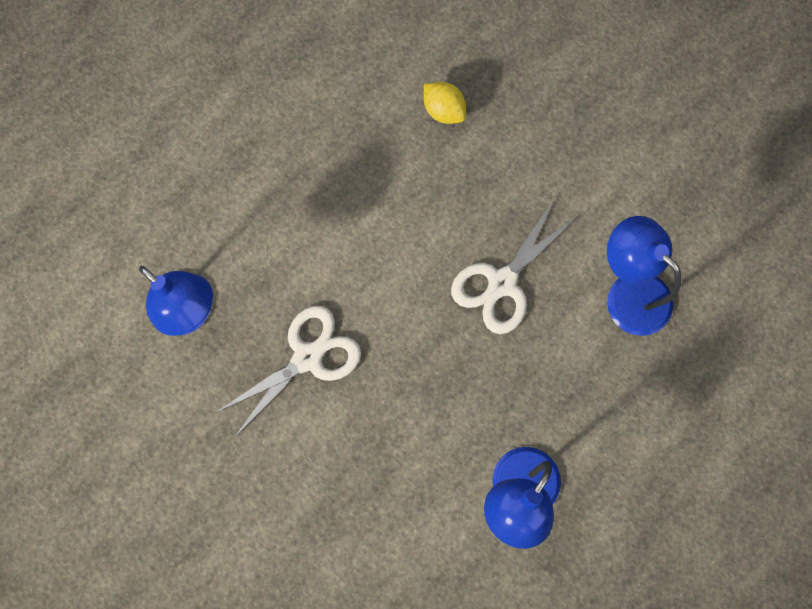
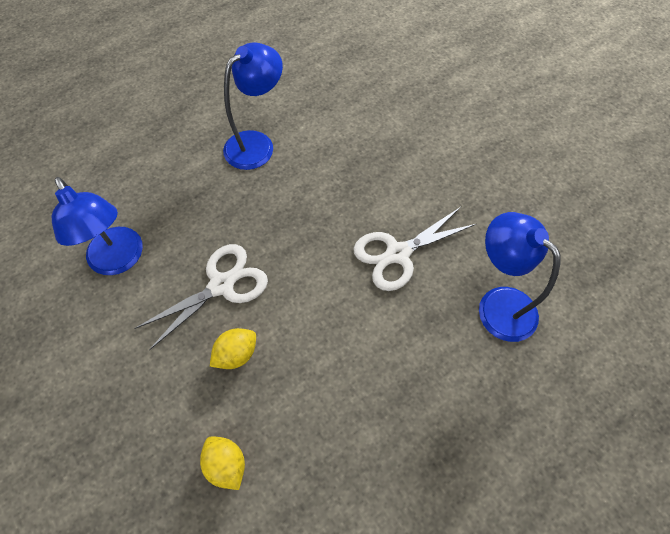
camera: 170 degrees left, 15 degrees down
(463, 210) = (236, 354): none -> yellow lemon

